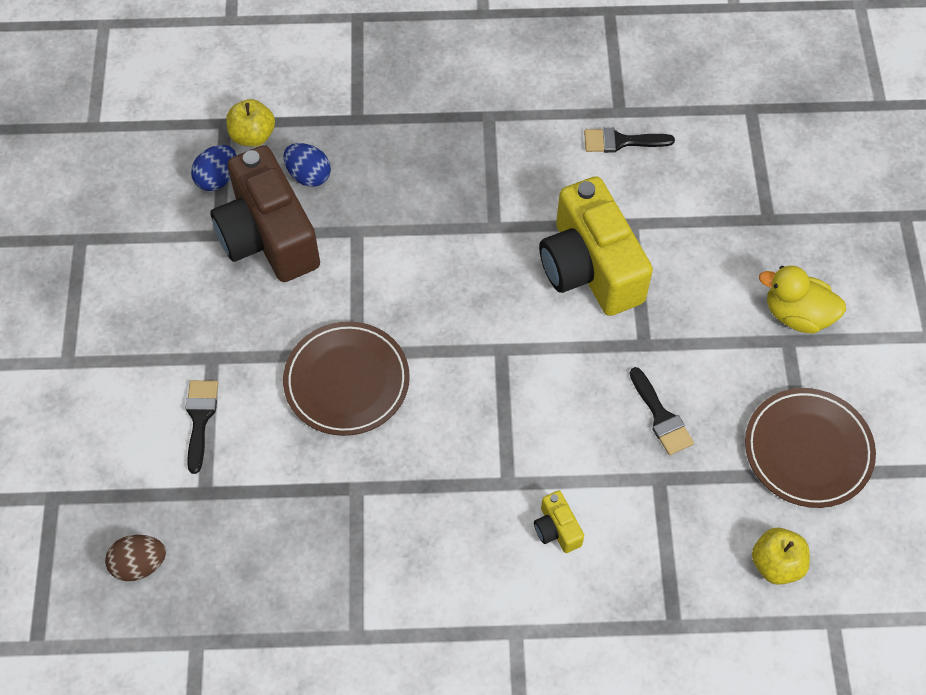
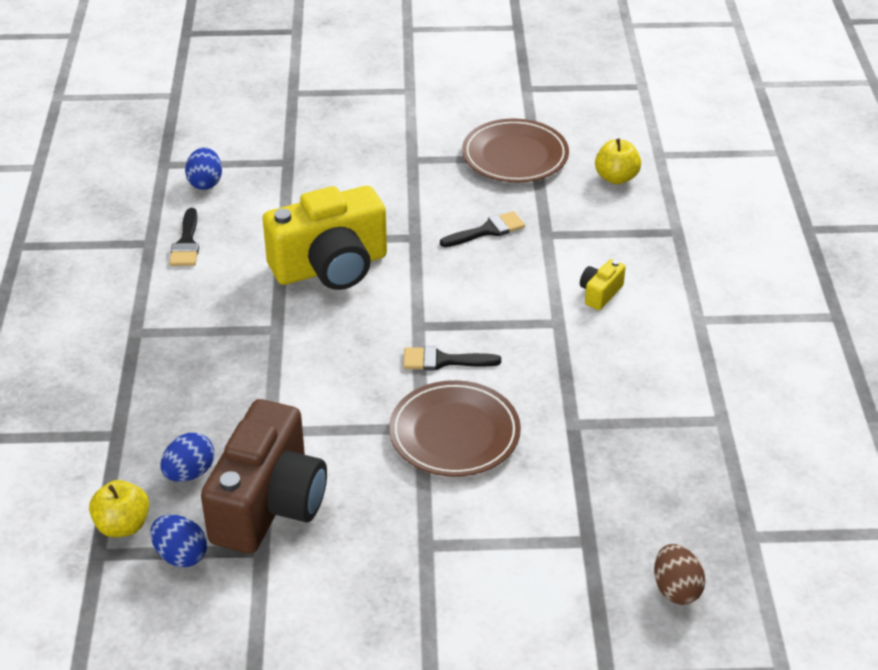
camera: 90 degrees left, 20 degrees down
(200, 418) = (501, 550): black brush -> black brush (443, 361)
(268, 236) = (269, 504): brown camera -> brown camera turned 45 degrees counterclockwise
(557, 529) = (600, 293): yellow camera -> yellow camera turned 150 degrees clockwise
(722, 148) = (205, 183): none -> blue egg
(797, 314) = (387, 153): yellow duck -> none

